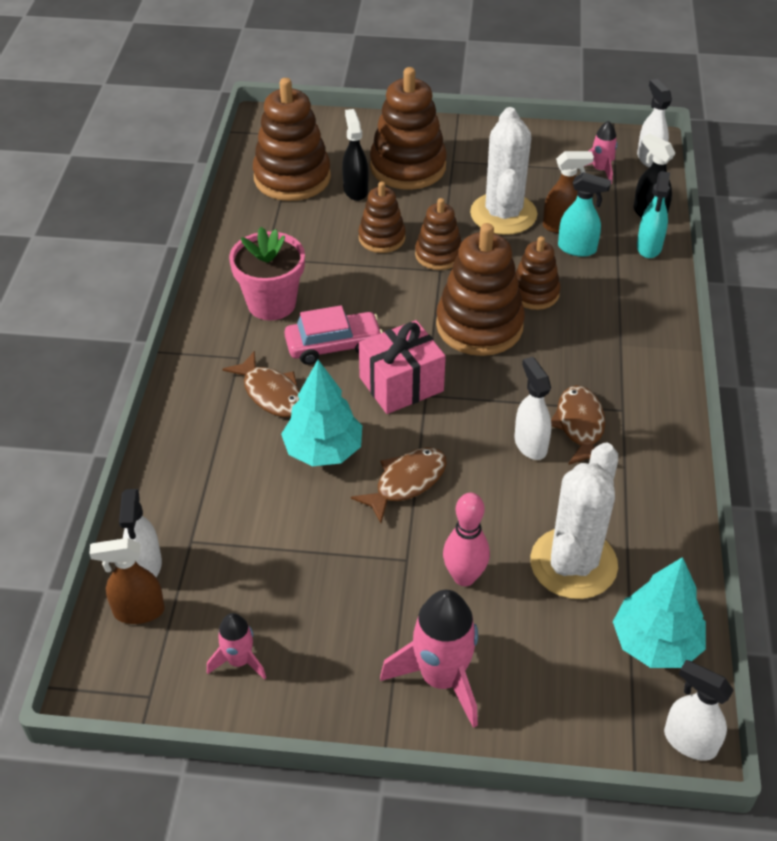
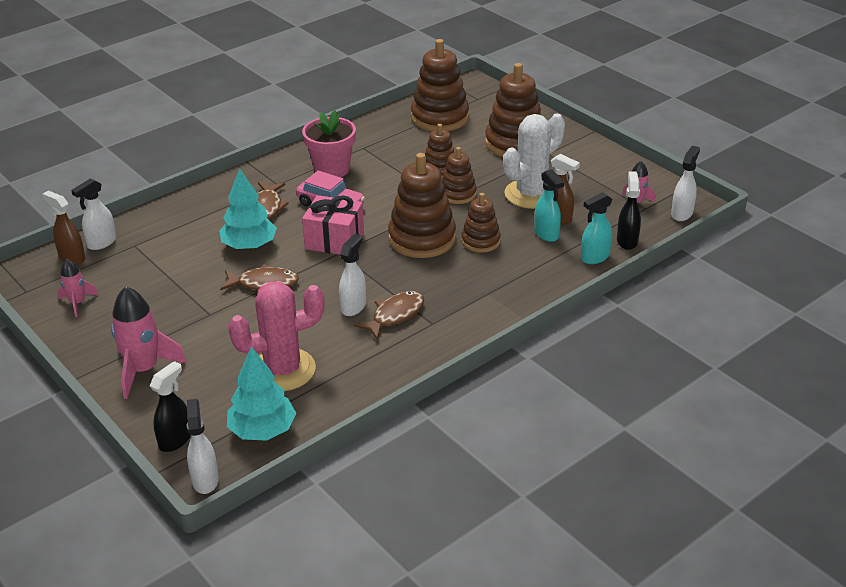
camera: 45 degrees right, 10 degrees down
(355, 190) = (464, 140): black spray bottle -> black spray bottle (175, 440)
(464, 577) = (222, 339): pink bowling pin -> none
(573, 563) = (283, 370): white cactus -> pink cactus

